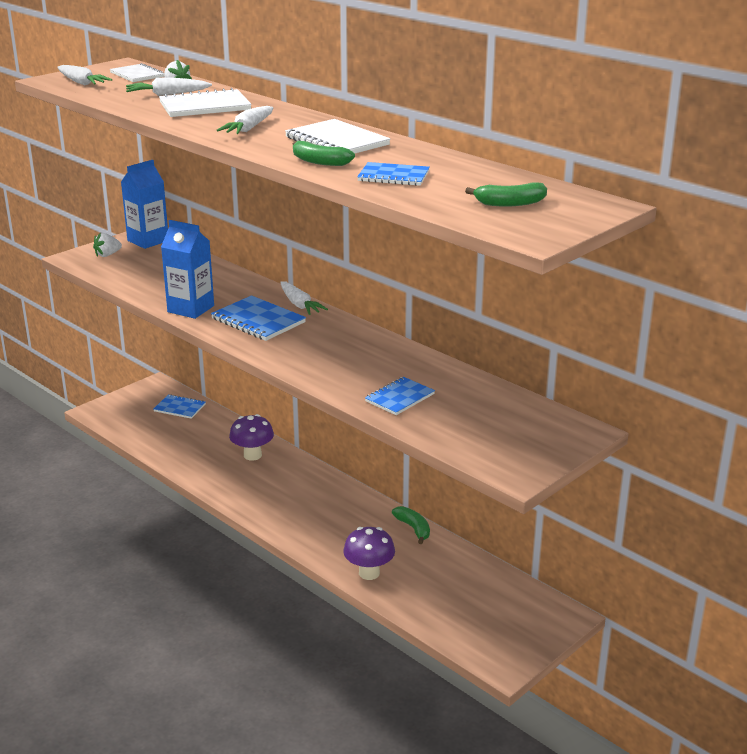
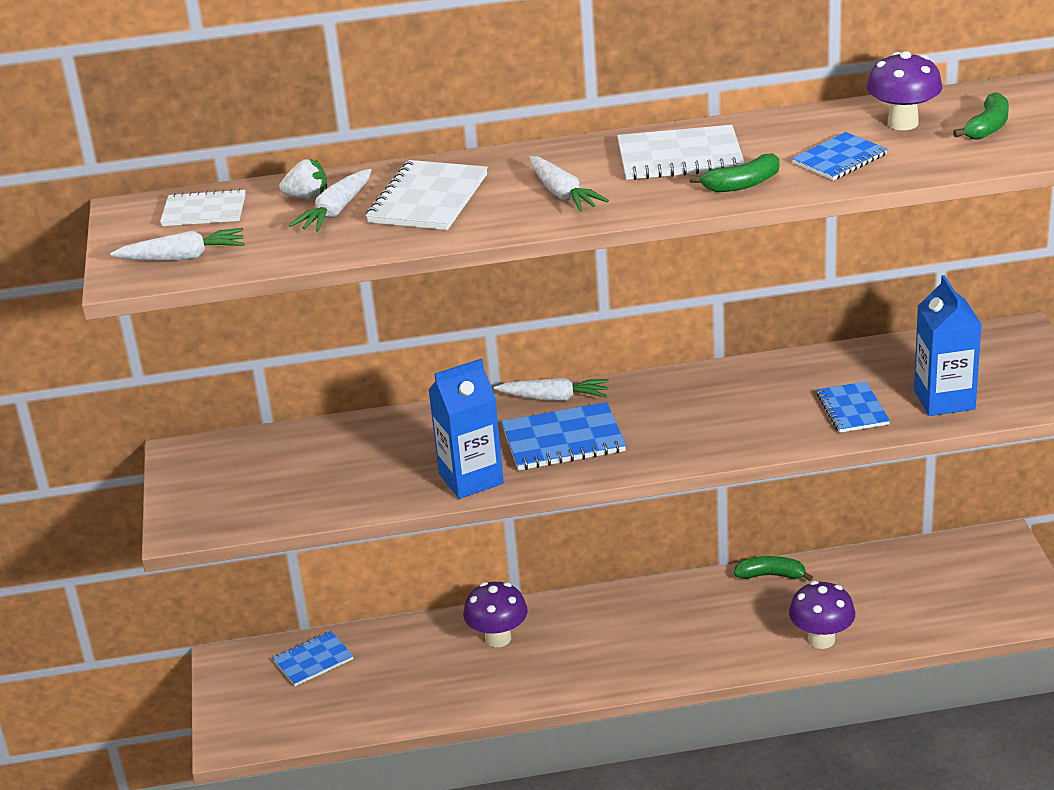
camera: 50 degrees left, 5 degrees up
(107, 255) = (211, 498): white strawberry -> none
(148, 241) = (207, 452): blue carton -> blue carton (944, 400)
(476, 181) = (902, 123): none -> purple mushroom

